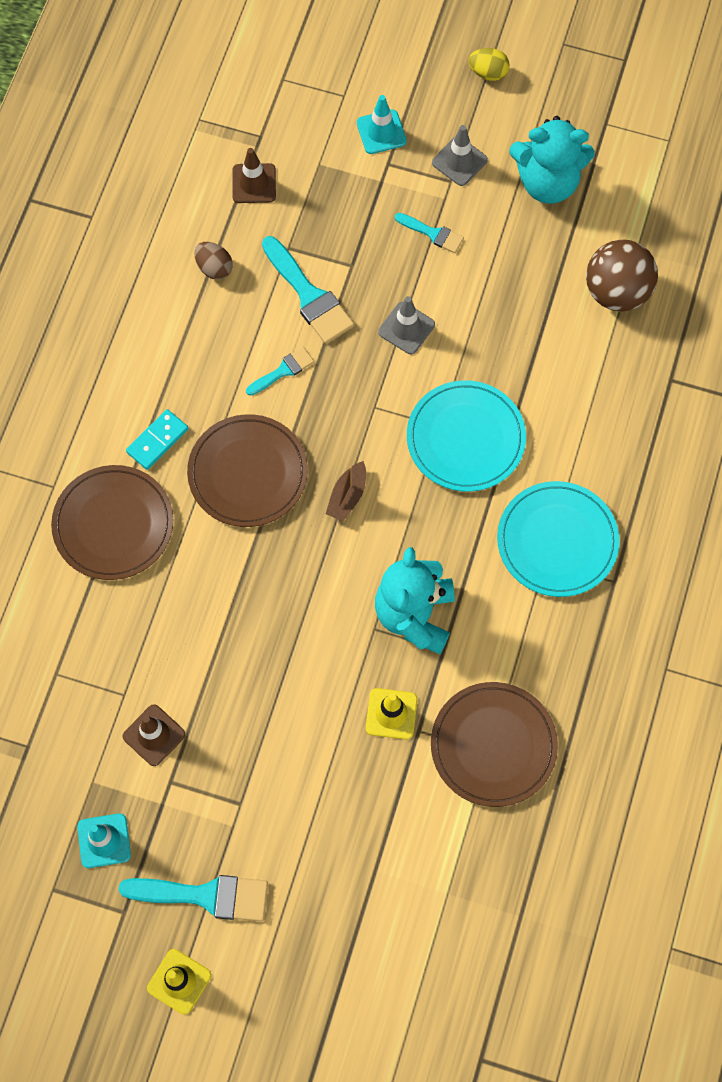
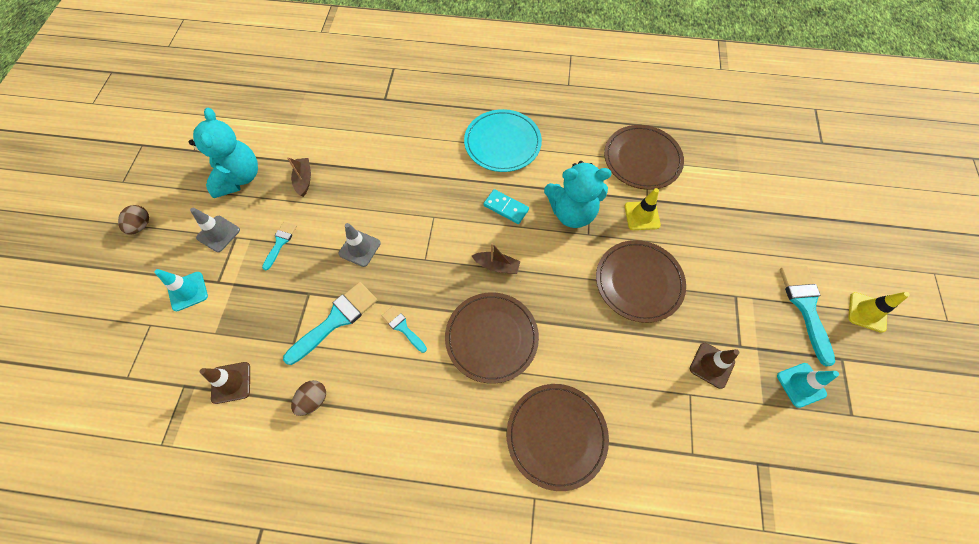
camera: 100 degrees left, 5 degrees down
(157, 440) = (476, 415): turquoise domino -> turquoise domino (506, 208)
(287, 677) = (639, 282): none -> brown plate
(465, 438) = (440, 200): turquoise plate -> none
(488, 73) = (141, 225): yellow egg -> brown egg
(531, 263) = (304, 180): none -> brown boat
(617, 292) = (324, 131): brown ball -> none

